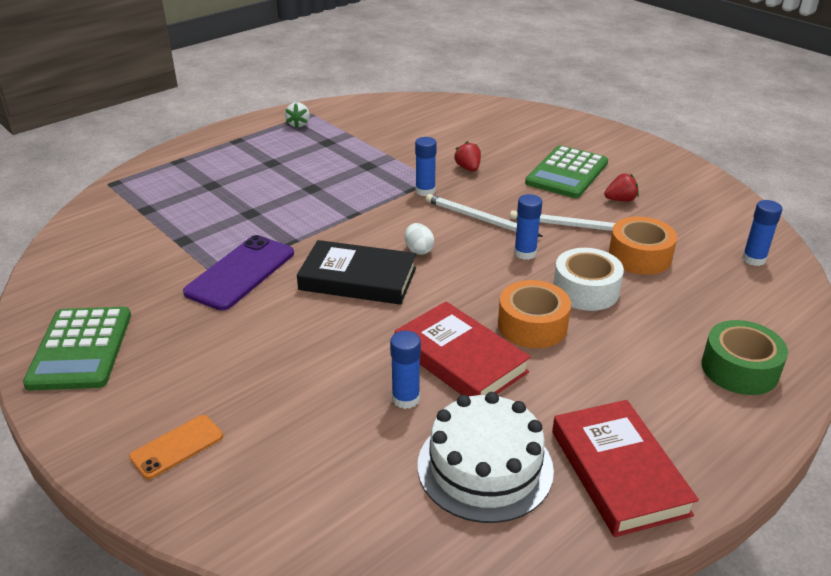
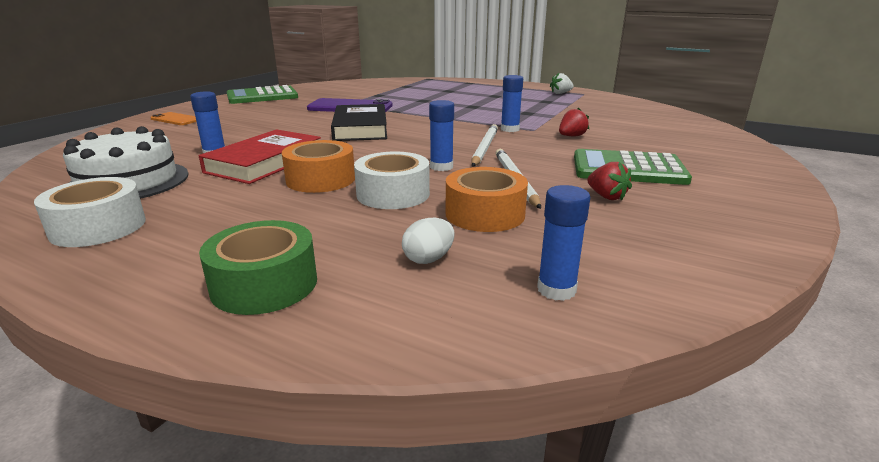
camera: 70 degrees right, 10 degrees down
(418, 250) = (413, 137): white egg -> white egg (428, 259)
(618, 472) = (98, 227): red book -> white tape

